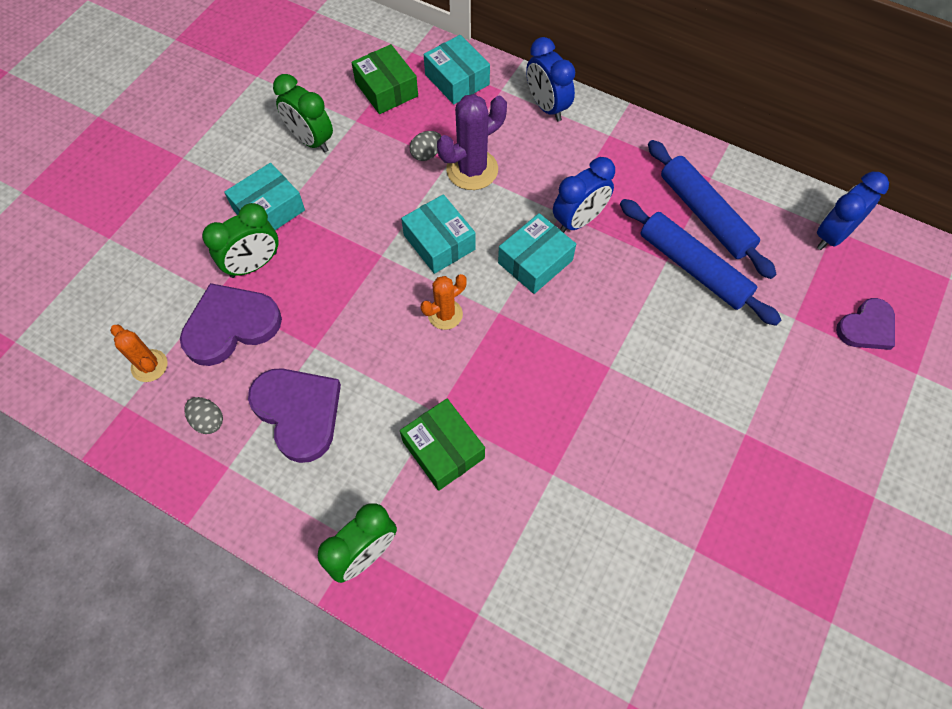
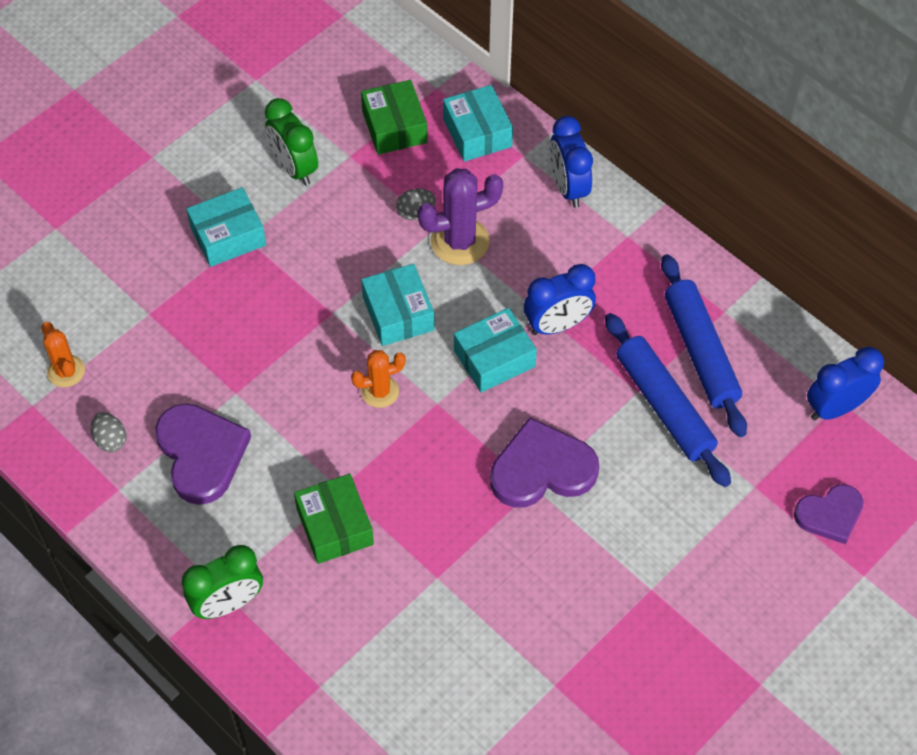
camera: 15 degrees right, 5 degrees down
(231, 326) = (156, 350): purple heart -> purple heart (542, 469)
(254, 265) = (197, 292): green clock -> none

